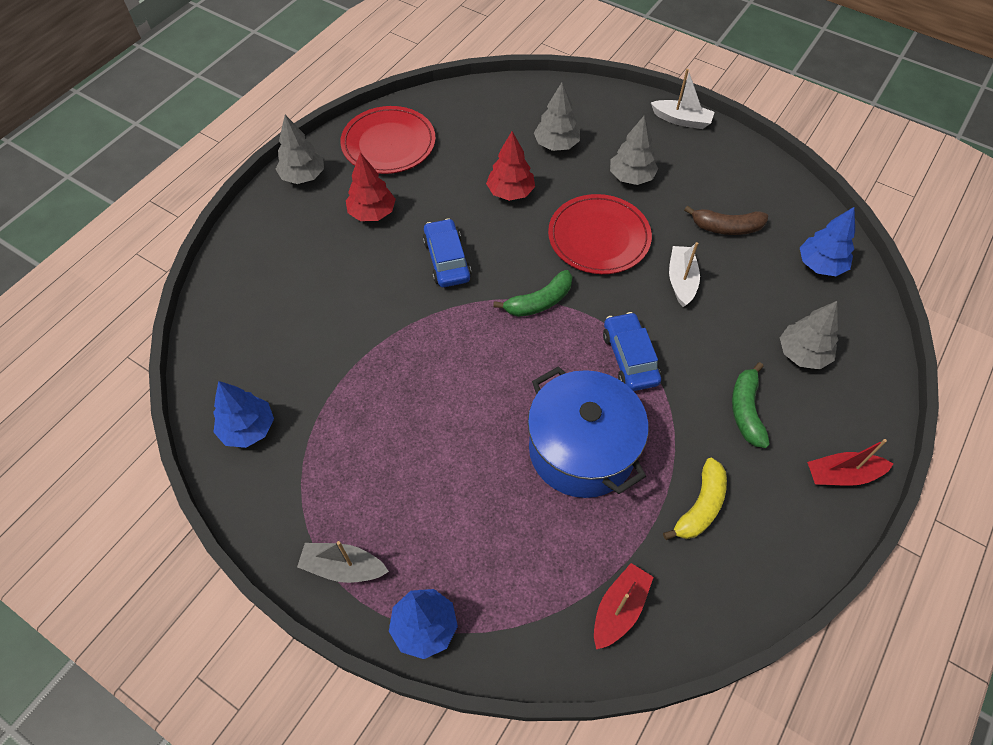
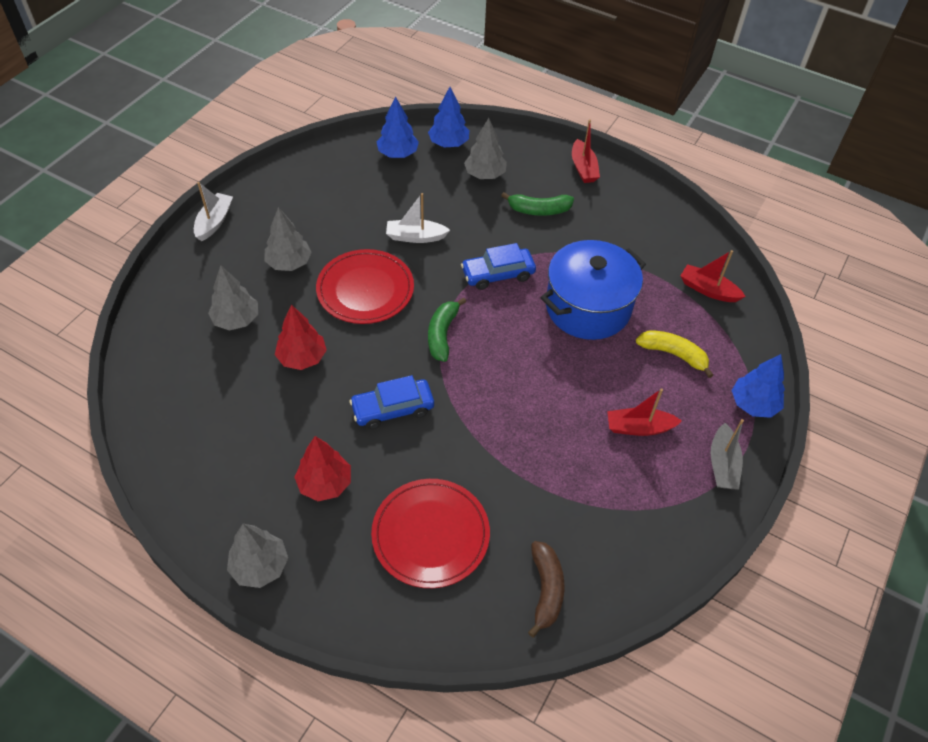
camera: 95 degrees left, 5 degrees down
(248, 428) = (608, 564): blue tree -> blue tree (448, 143)
(388, 143) = (214, 477): red plate -> red plate (430, 534)
(403, 482) = (639, 427): none -> red boat
(539, 302) = (442, 334): green banana -> green banana turned 135 degrees counterclockwise
(700, 506) = (622, 242): yellow banana -> yellow banana (673, 354)
(726, 227) = (356, 204): brown banana -> brown banana (546, 590)

